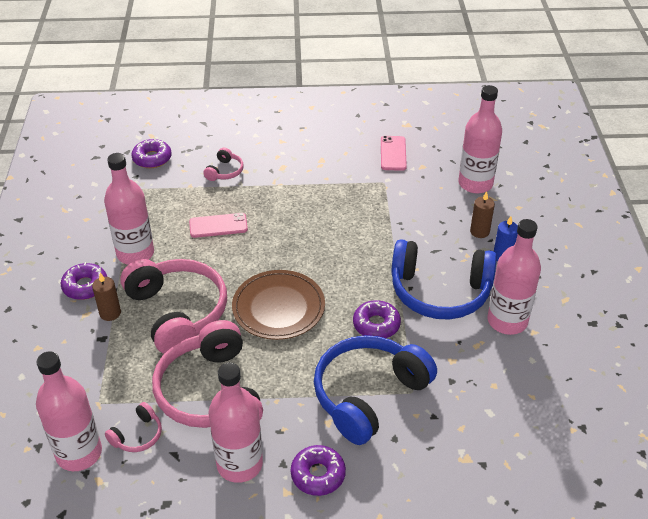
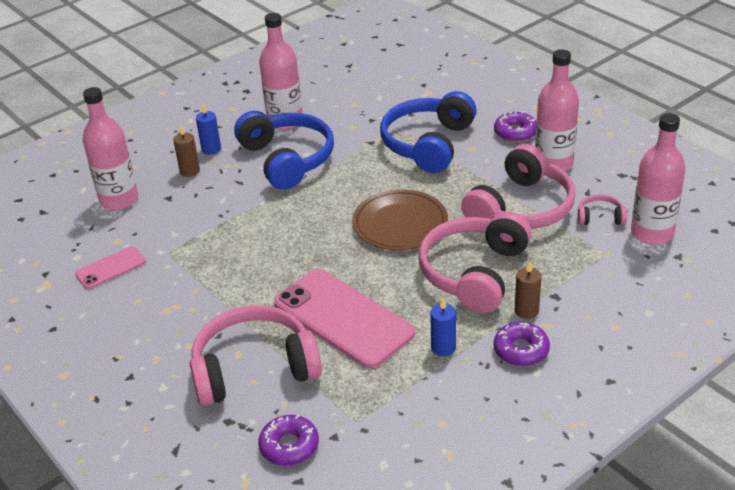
camera: 125 degrees left, 5 degrees down
(135, 253) = (443, 348): pink bottle -> blue candle
(218, 225) = (343, 318): pink phone -> pink phone, size x2.02
(225, 171) = (254, 368): pink headphones -> pink headphones, size x2.29
(368, 395) = (428, 144): blue headphones -> blue headphones turned 105 degrees clockwise
(376, 325) = (358, 171): purple donut -> none

